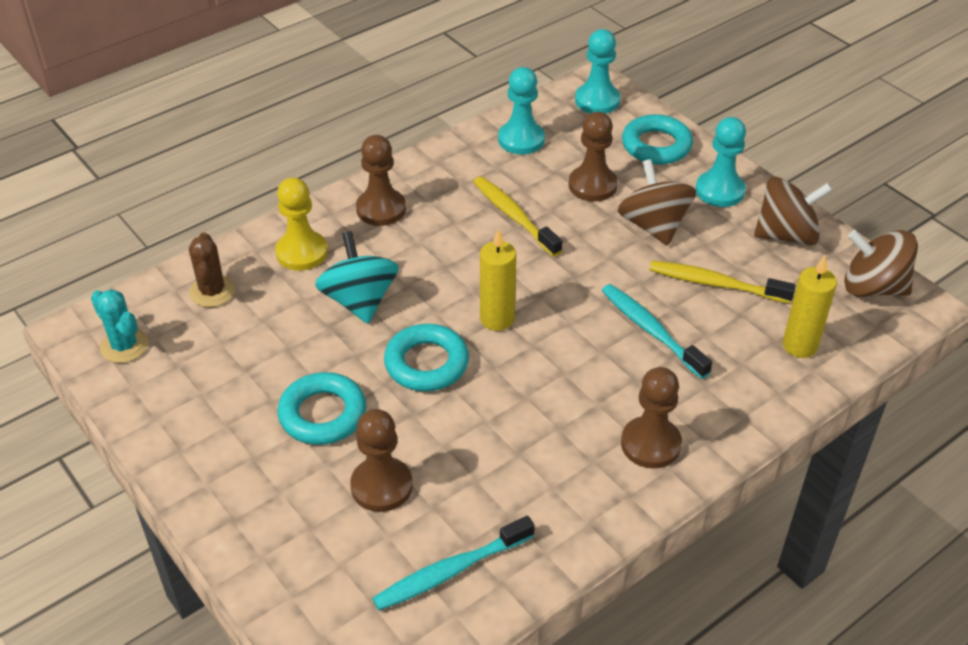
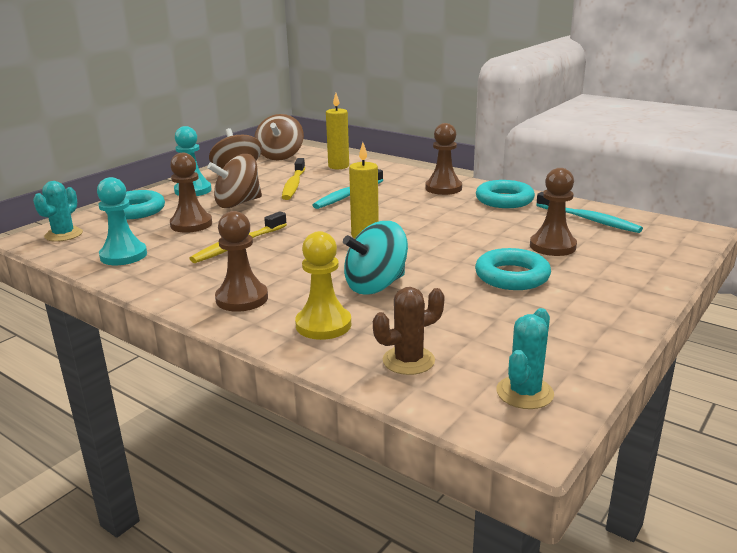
camera: 105 degrees left, 20 degrees down
(426, 363) = (428, 250): turquoise ring -> turquoise ring (504, 200)
(597, 100) = (63, 235): turquoise pawn -> turquoise cactus

